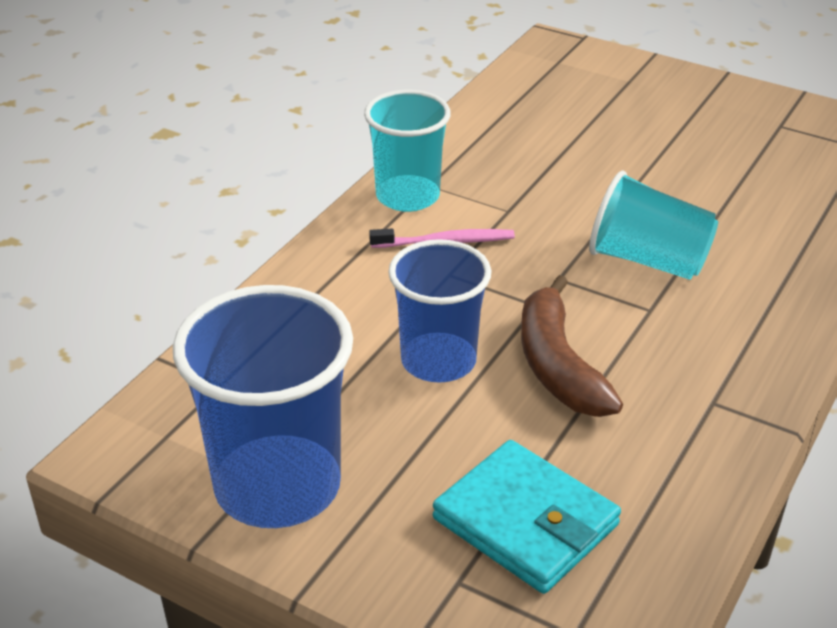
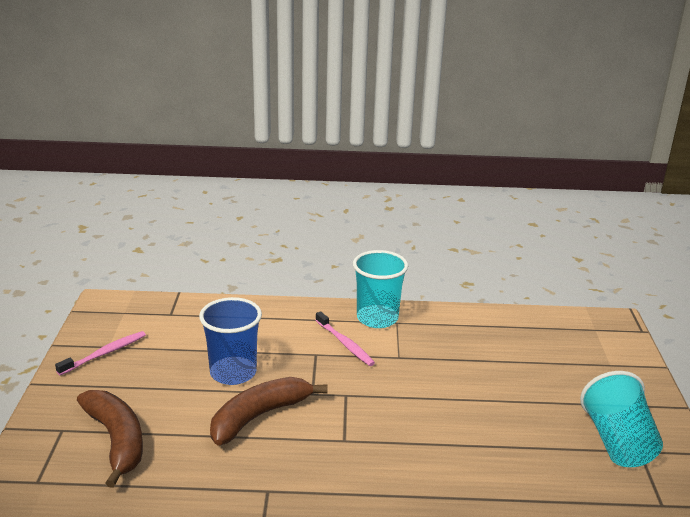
camera: 60 degrees right, 10 degrees down
(277, 486) = (105, 353): blue cup -> pink toothbrush
(526, 522) = (117, 440): turquoise wallet -> brown banana
(648, 260) = (396, 426): turquoise cup -> turquoise cup (617, 442)

